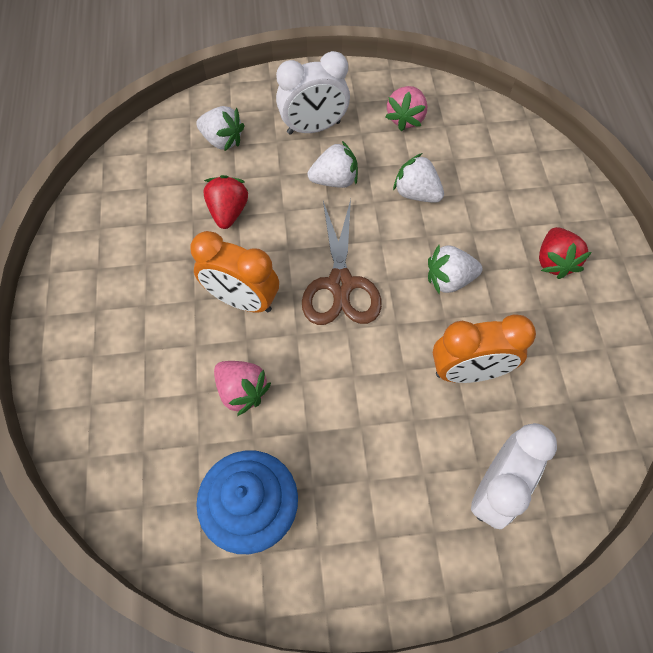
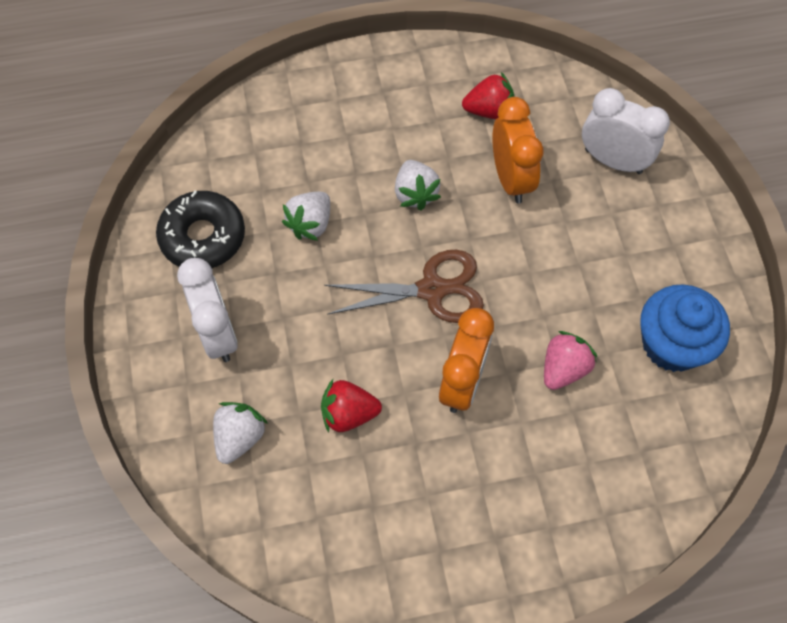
camera: 95 degrees left, 0 degrees up
(335, 180) = (296, 305): white strawberry -> none
(405, 118) = (203, 237): pink strawberry -> black donut
(554, 261) = (385, 108): red strawberry -> red strawberry (489, 111)

